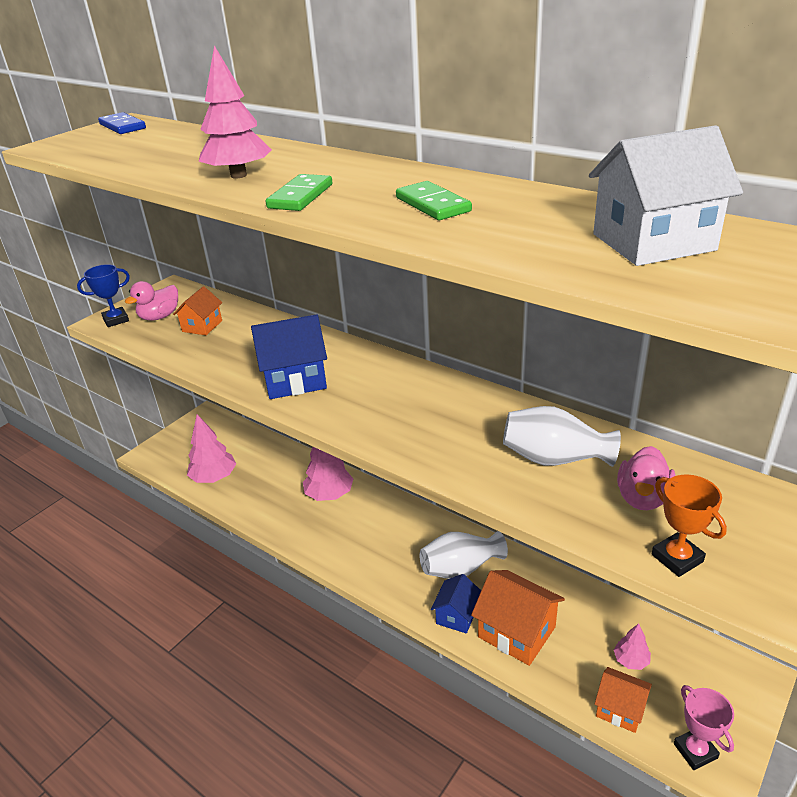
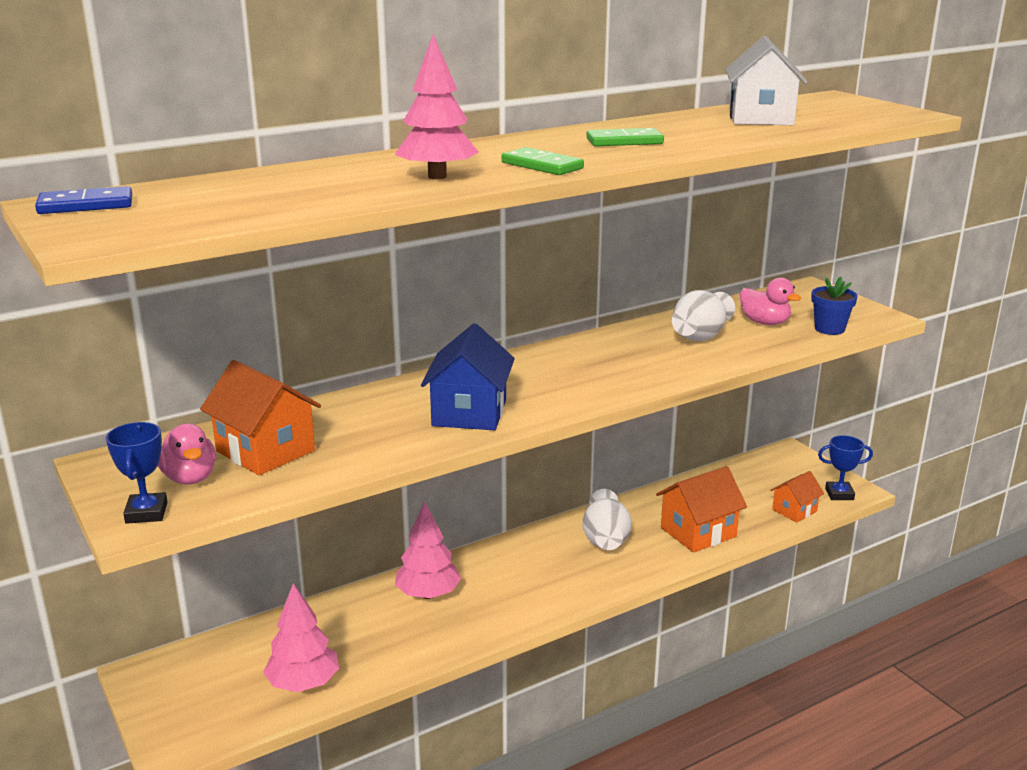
camera: 70 degrees left, 10 degrees down
(202, 326) = (265, 451): orange house -> orange house, size x1.64
(457, 615) = (662, 557): blue house -> none
(631, 660) = (753, 492): pink tree -> none
(677, 558) = (829, 329): orange trophy -> blue flower pot
(695, 751) = (839, 494): pink trophy -> blue trophy

